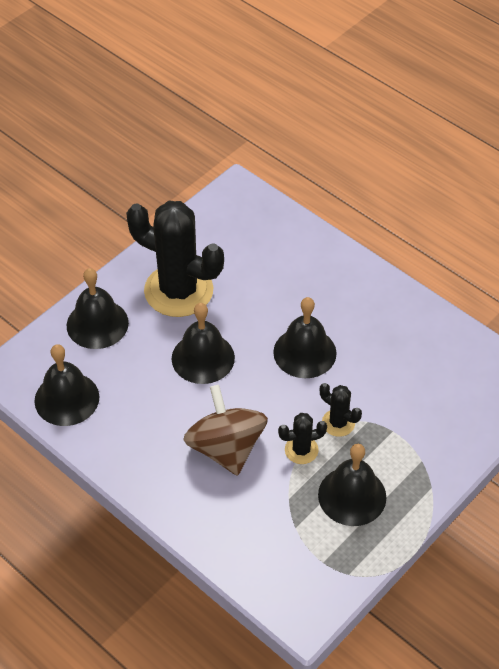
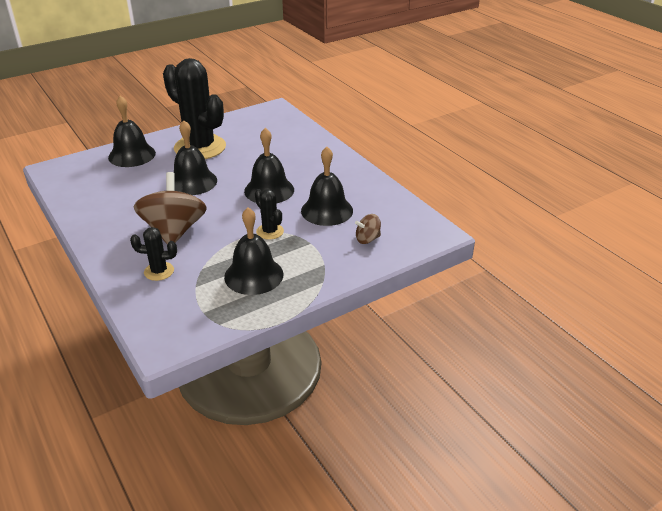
camera: 15 degrees right, 15 degrees down
(67, 398) = (80, 187): black bell -> black bell (327, 210)
(301, 450) = (231, 242): black cactus -> black cactus (159, 271)
(454, 410) = (367, 239): none -> brown spinning top

